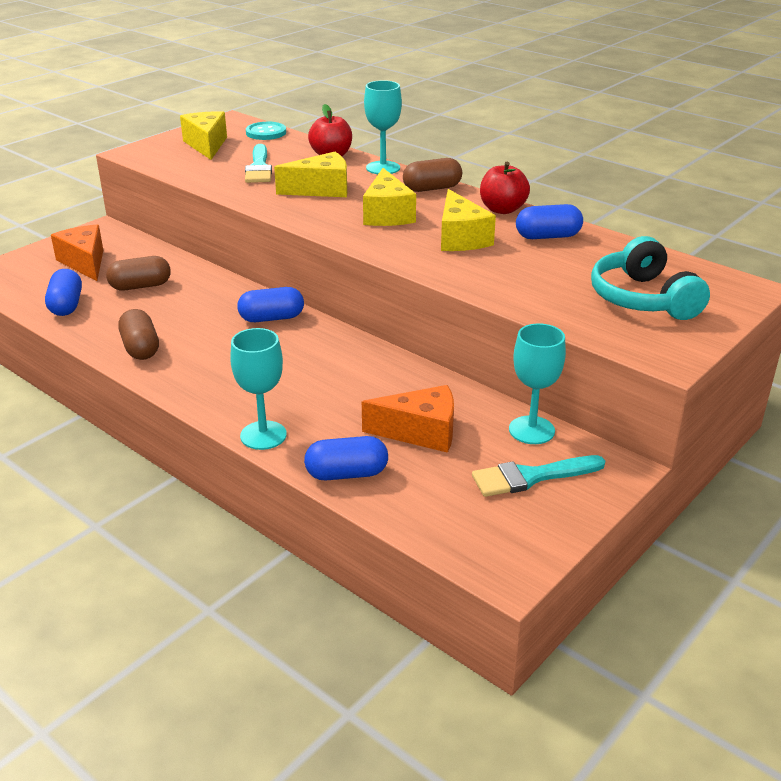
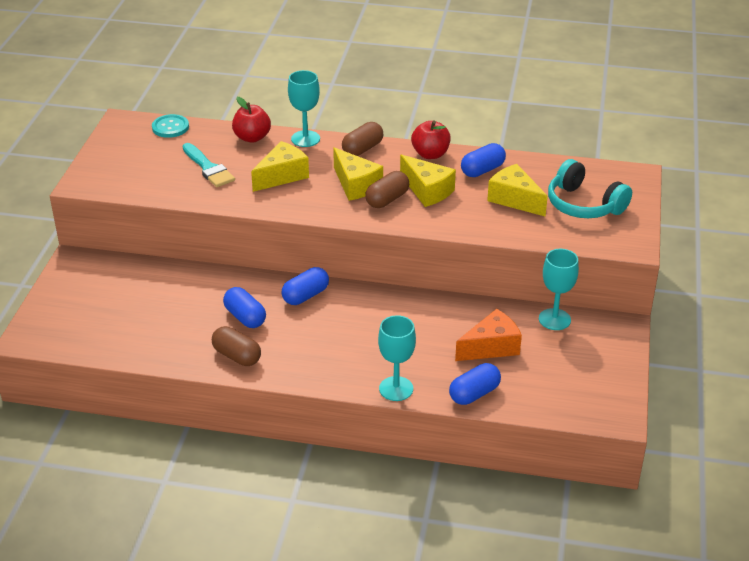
camera: 30 degrees left, 5 degrees up
(66, 305) = (134, 341): blue capsule -> blue capsule (245, 317)
(85, 262) = (100, 297): orange cheese -> none
(140, 286) = (174, 303): brown capsule -> brown capsule (387, 199)
(207, 145) = (136, 156): yellow cheese -> yellow cheese (514, 199)
(531, 477) = (581, 352): turquoise brush -> none

